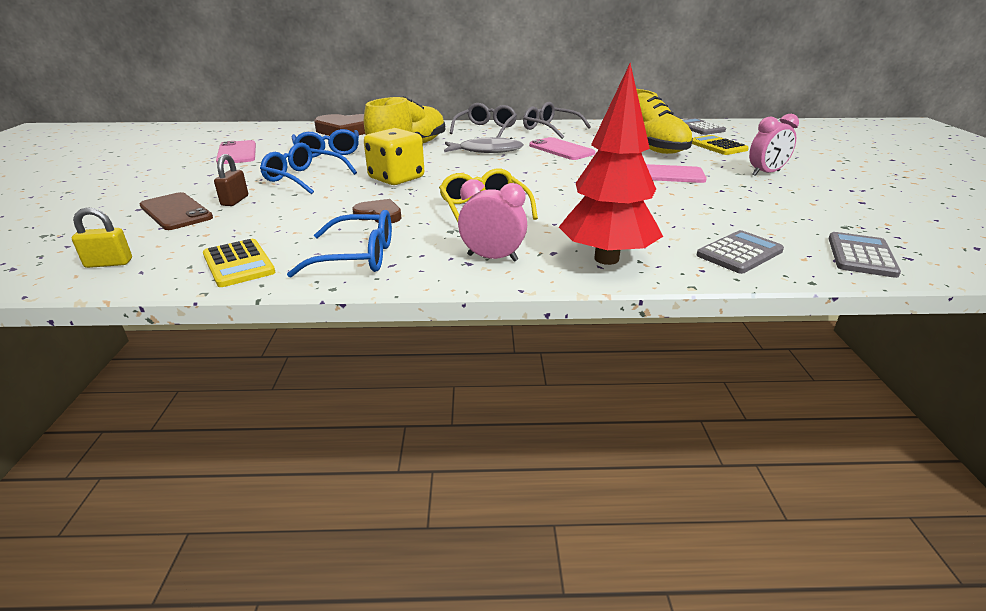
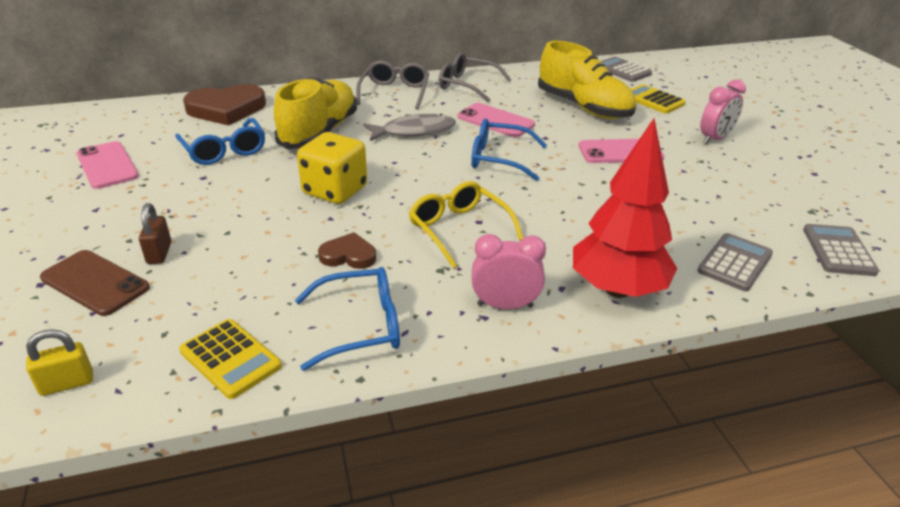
camera: 15 degrees left, 5 degrees up
(304, 178) = (222, 202): blue glasses -> blue glasses (499, 158)

